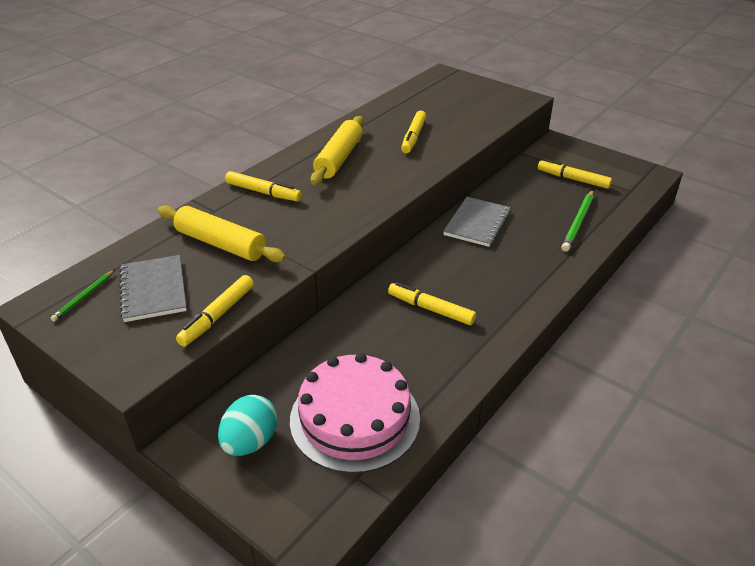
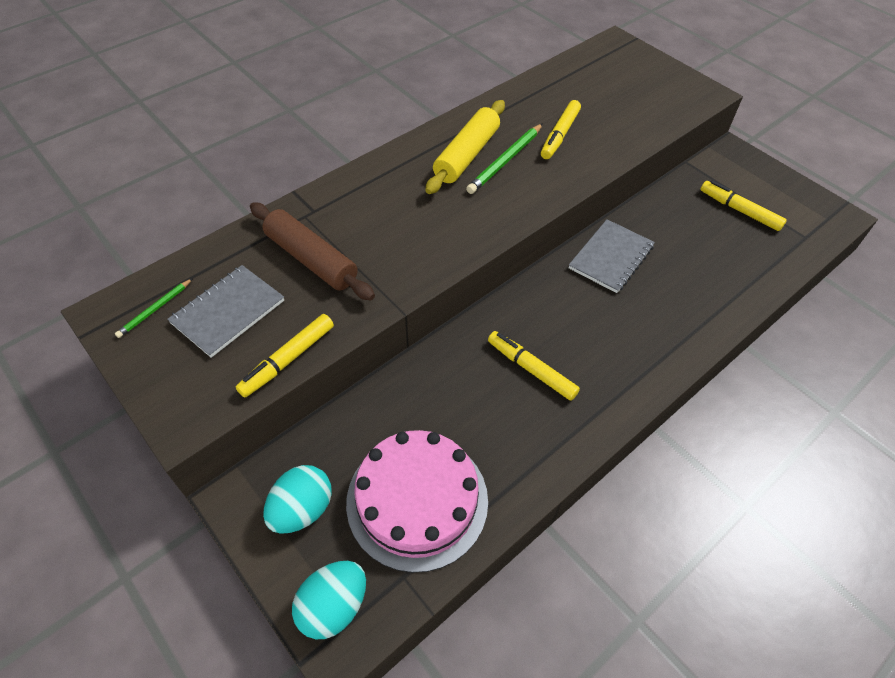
camera: 10 degrees right, 15 degrees up
(153, 290) = (228, 312): grey notebook -> grey notebook turned 45 degrees clockwise
(221, 244) = (311, 259): yellow rolling pin -> brown rolling pin
(263, 192) = (372, 192): yellow marker -> none
(297, 510) = (333, 606): none -> turquoise egg
(578, 222) = (730, 274): green pencil -> green pencil (505, 160)

